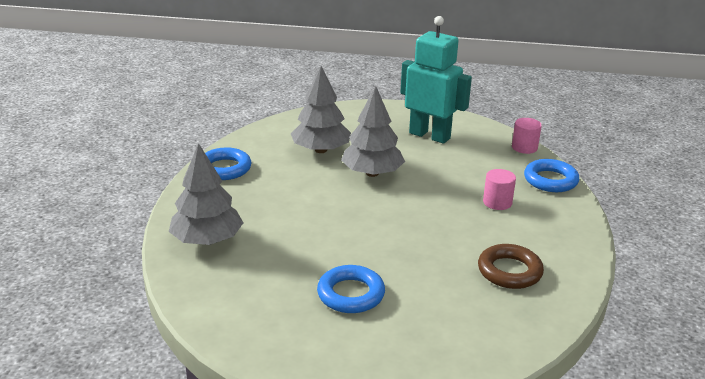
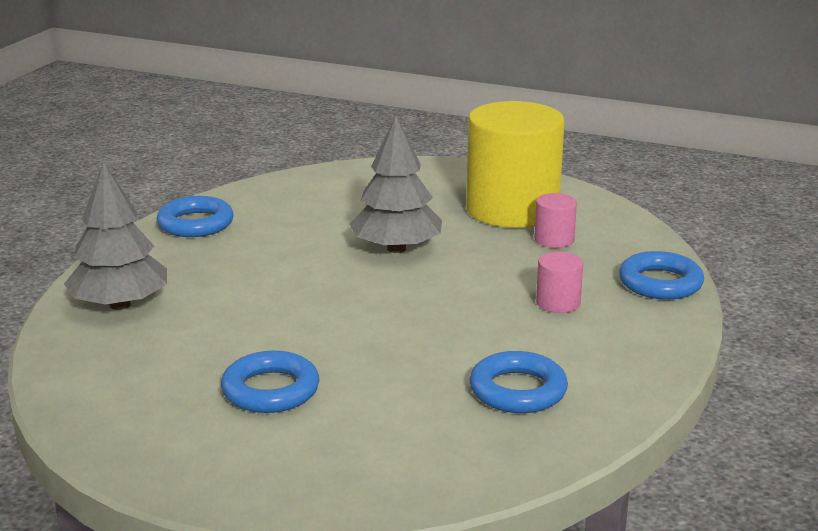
camera: 15 degrees right, 5 degrees down
(321, 150) = (342, 214): grey tree -> none
(430, 135) = (512, 209): turquoise robot -> yellow cylinder
(509, 271) = (518, 390): brown ring -> blue ring
(524, 147) = (648, 237): pink cylinder -> pink cylinder (554, 239)

